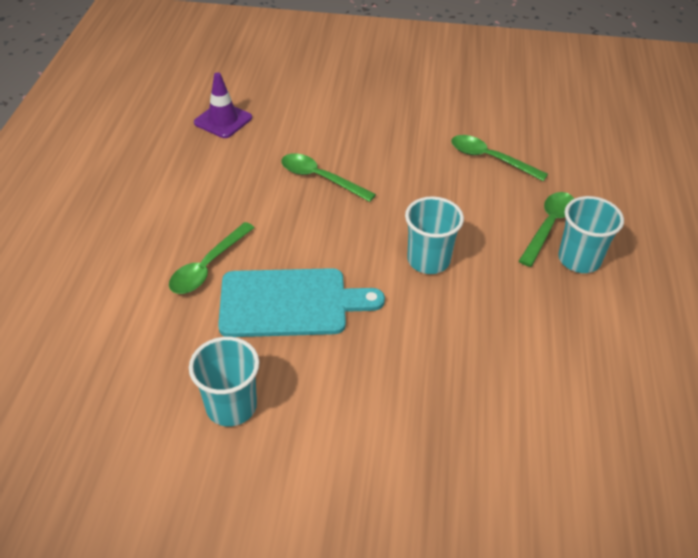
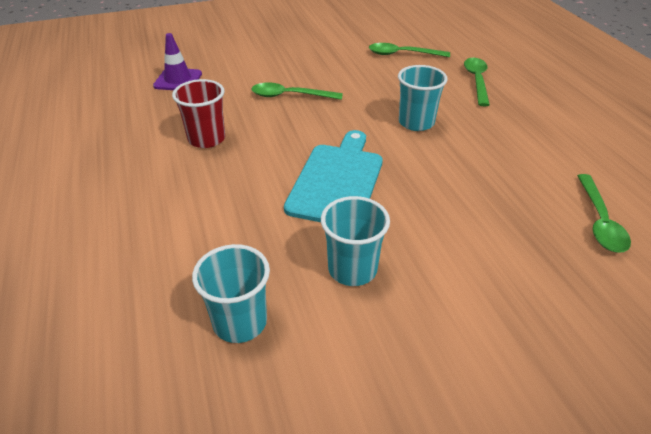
camera: 25 degrees left, 5 degrees down
(202, 206) = (206, 139): none -> red cup
(208, 266) = (246, 177): green spoon -> green spoon (599, 221)
(290, 303) = (337, 181): turquoise cutting board -> turquoise cutting board turned 45 degrees counterclockwise
(579, 259) = (514, 93): turquoise cup -> turquoise cup (240, 322)

